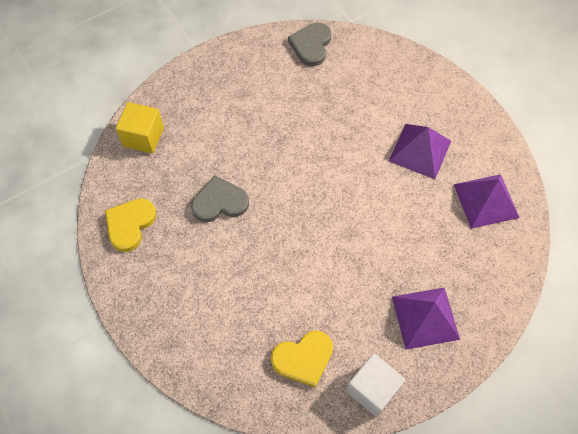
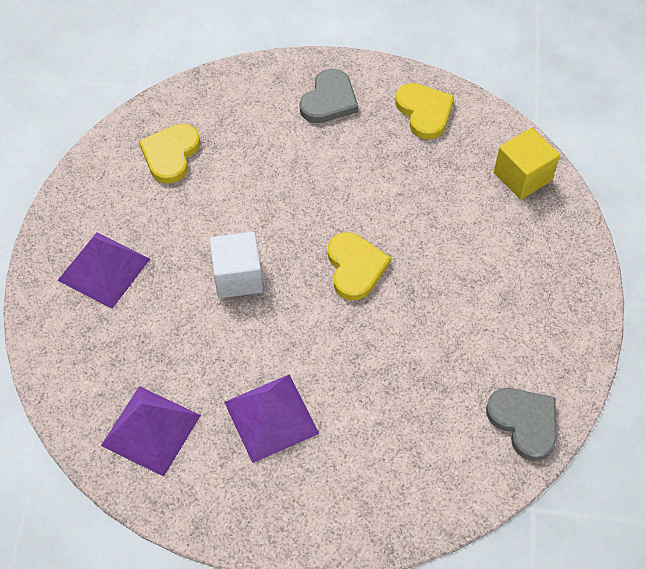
camera: 130 degrees right, 5 degrees down
(220, 202) = (383, 192): grey heart -> grey heart (329, 100)
(290, 178) = (355, 267): none -> yellow heart
(372, 389) = (94, 183): white cube -> white cube (238, 277)

